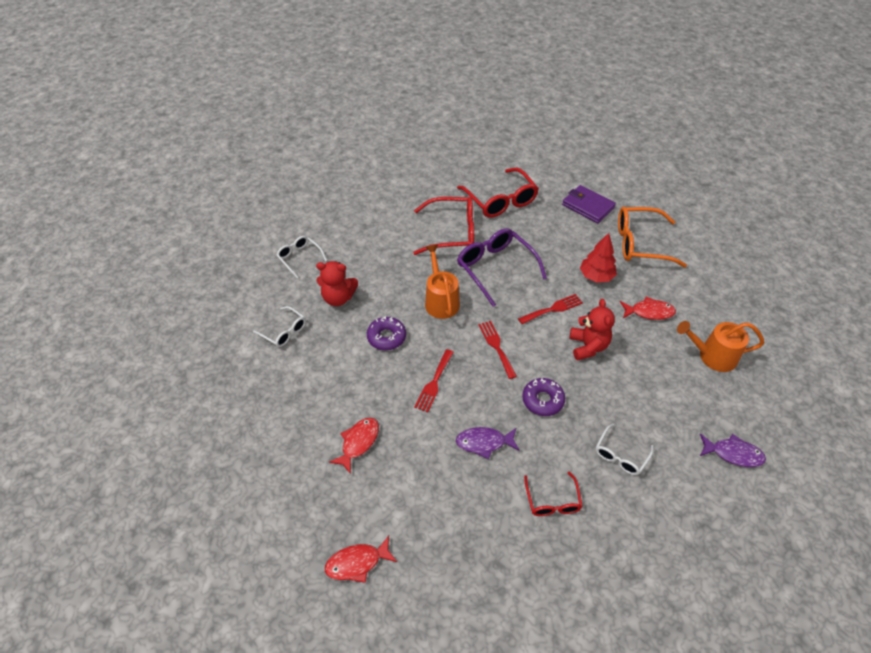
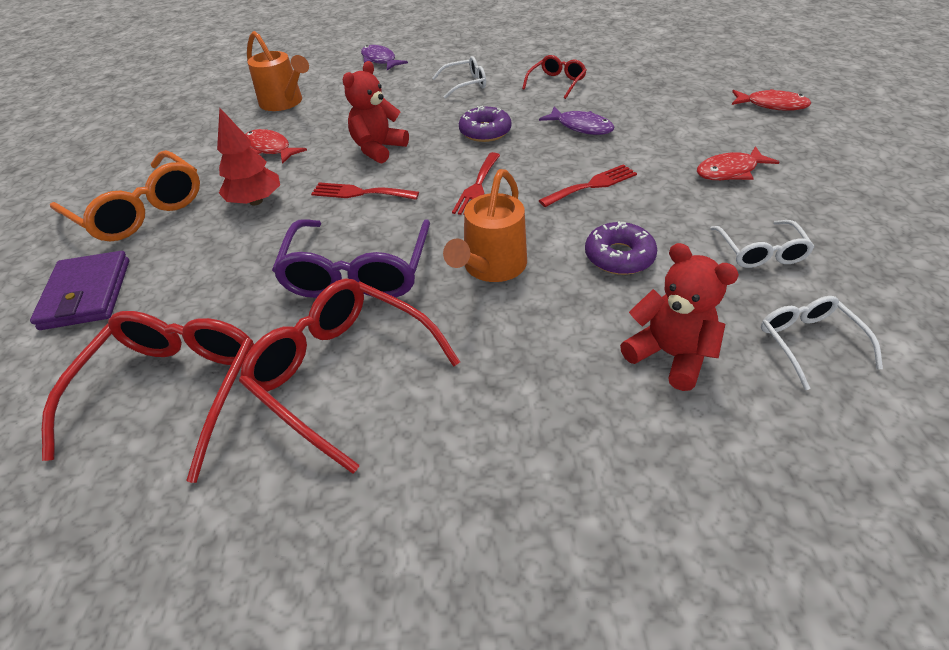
camera: 140 degrees left, 5 degrees down
(299, 258) = (723, 505): white glasses -> white glasses (760, 252)

